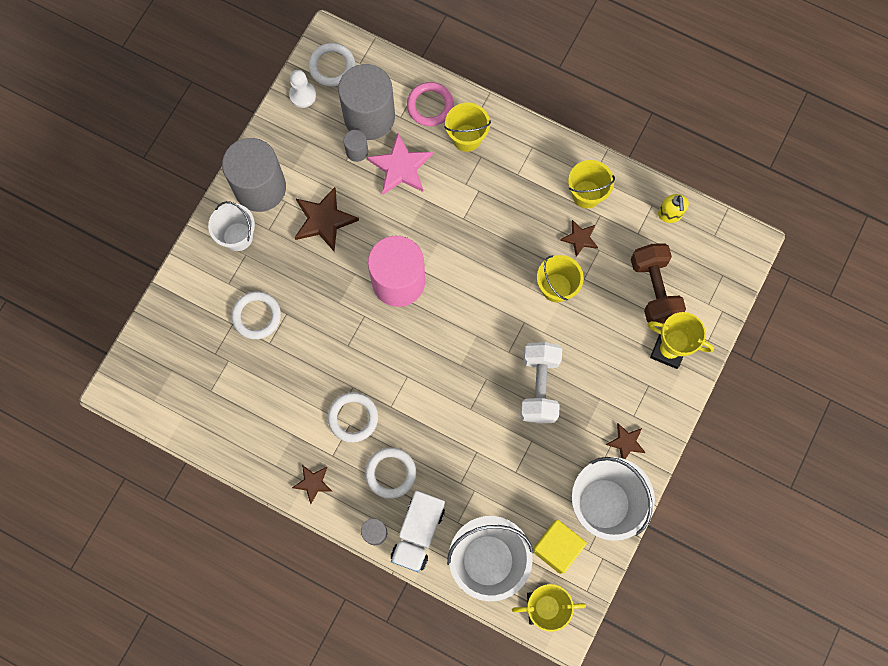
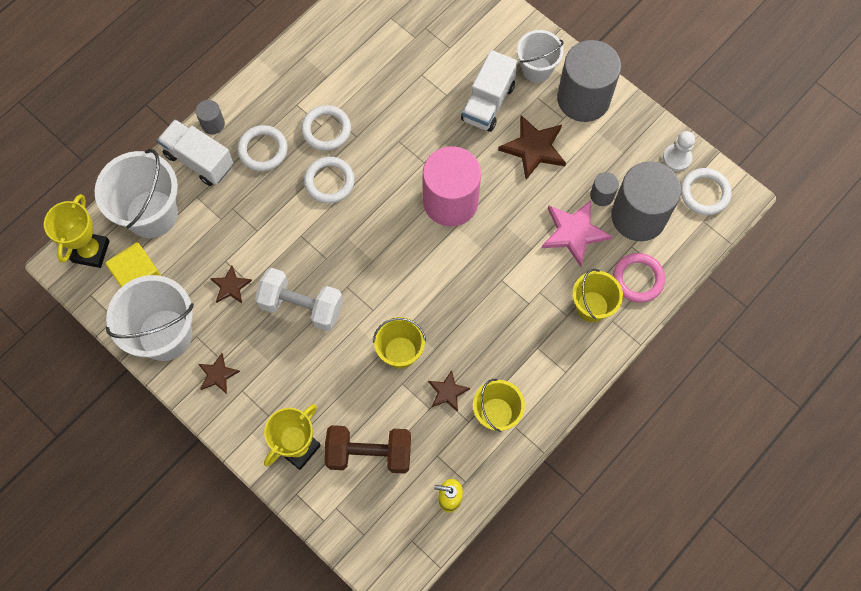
camera: 105 degrees right, 5 degrees down
(256, 316) = (451, 69): white ring -> white ring (329, 182)
(285, 273) = (488, 103): none -> white truck
(313, 483) = (277, 83): brown star -> brown star (230, 286)

